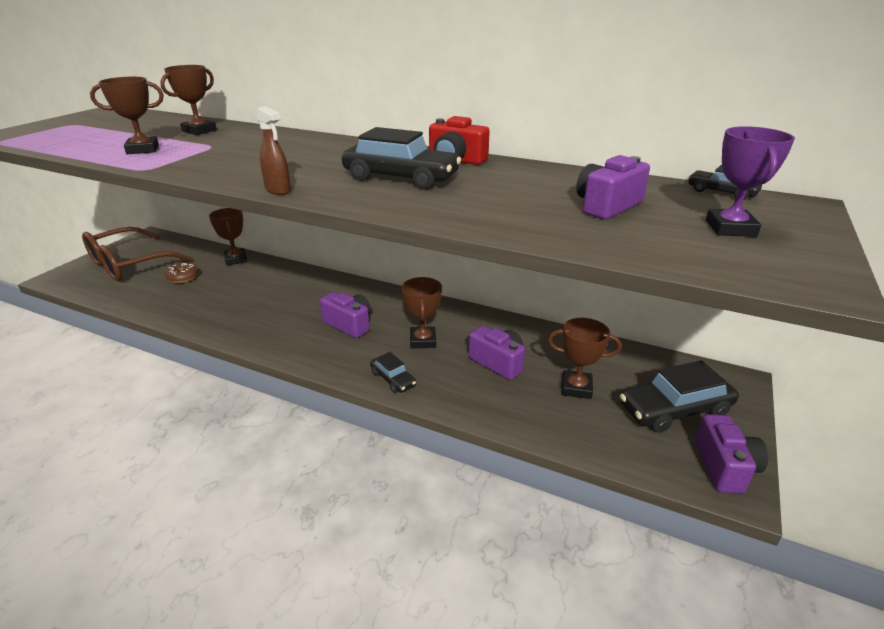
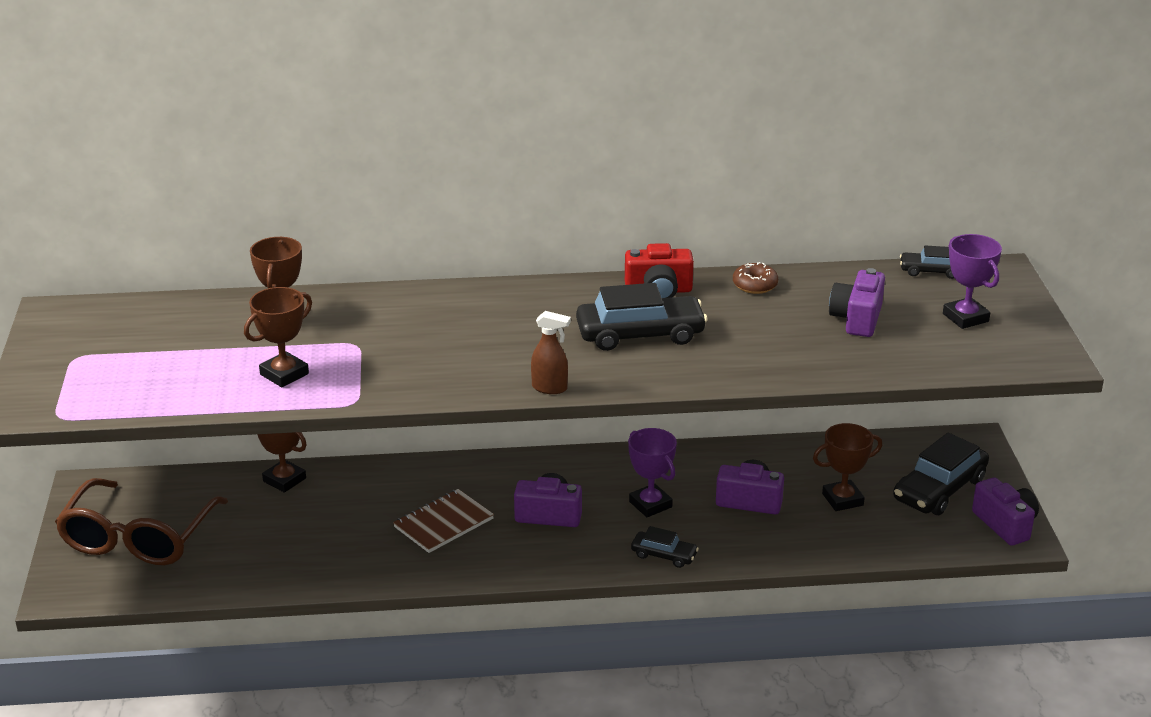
camera: 30 degrees left, 0 degrees up
(183, 277) = (250, 529): brown donut -> brown donut (755, 285)
(282, 308) = (443, 523): none -> brown notebook
(422, 341) = (650, 504): brown trophy -> purple trophy

